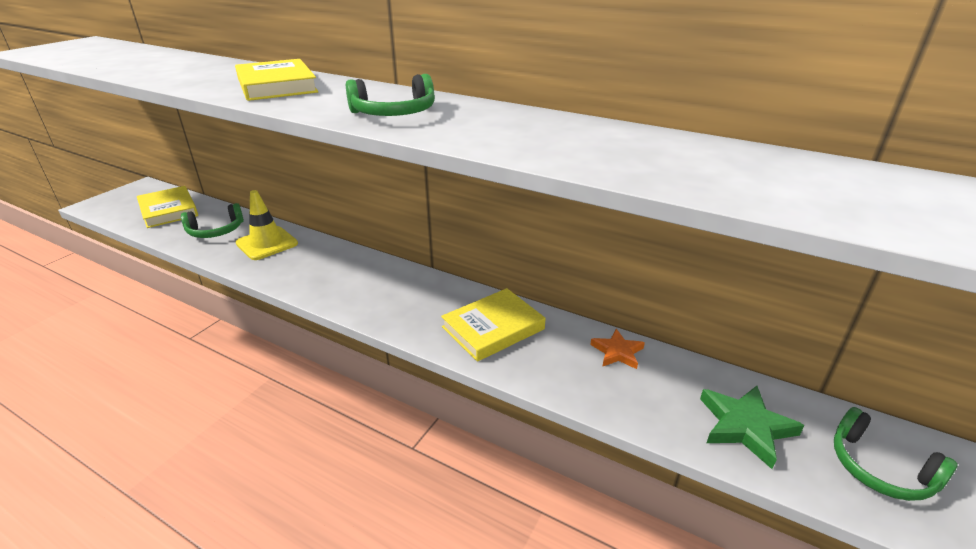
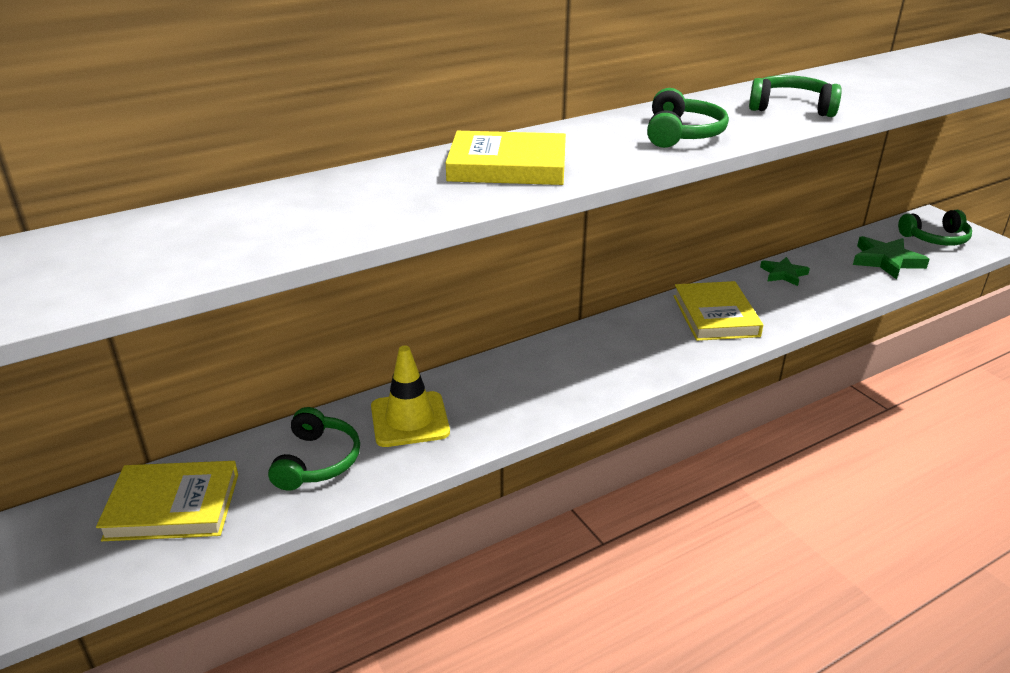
camera: 60 degrees left, 0 degrees up
(527, 137) = (791, 107): none -> green headphones
(617, 352) = (783, 274): orange star -> green star

